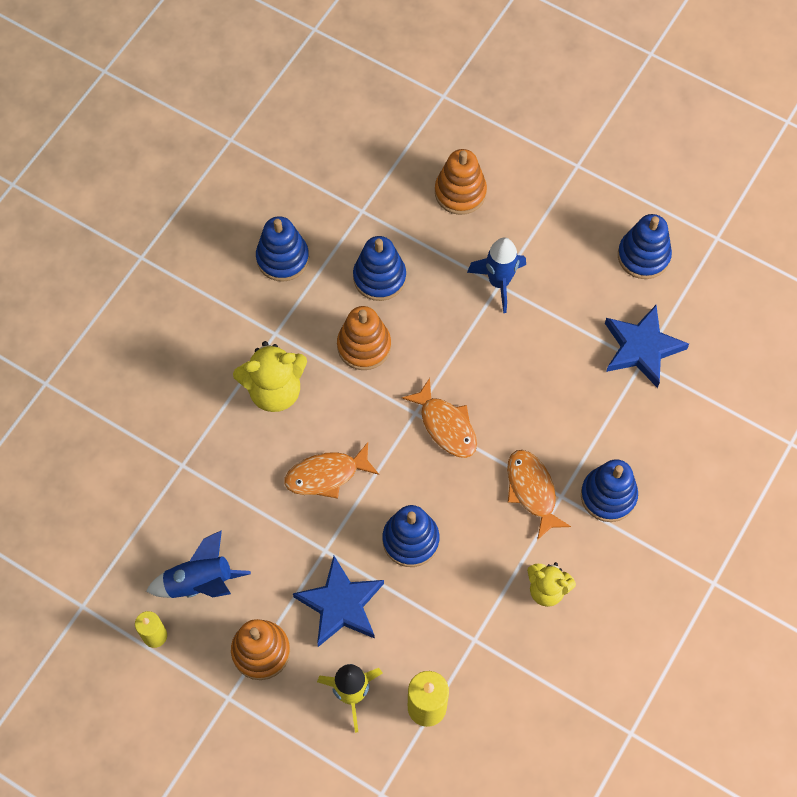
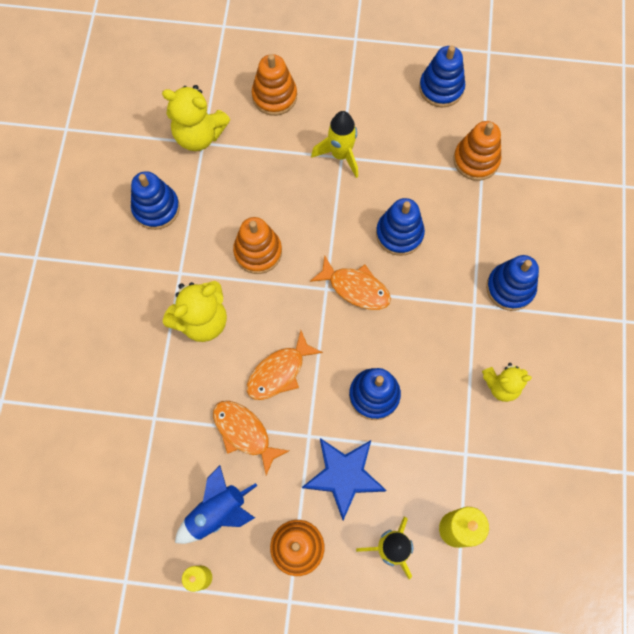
camera: 25 degrees left, 5 degrees up
(362, 201) = (199, 135): none -> yellow teddy bear
(379, 277) = (243, 191): blue stacking toy -> blue stacking toy (399, 234)
(499, 282) = (340, 155): blue rocket -> yellow rocket
(532, 491) = (450, 311): orange fish -> orange fish (244, 433)
(641, 348) = (476, 160): blue star -> orange stacking toy

